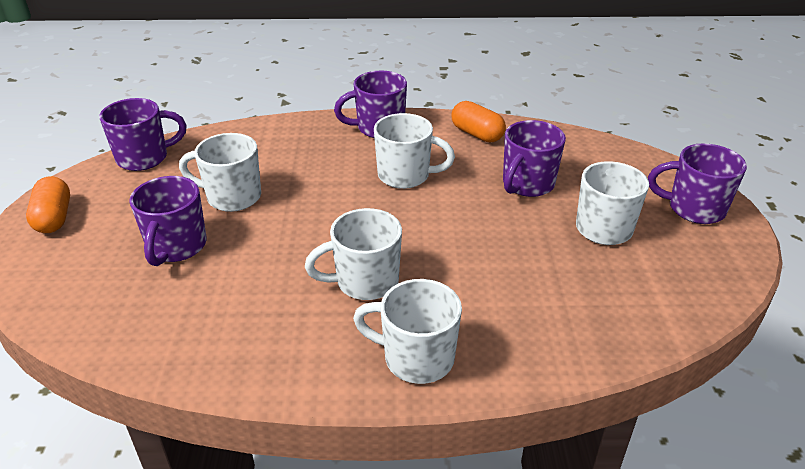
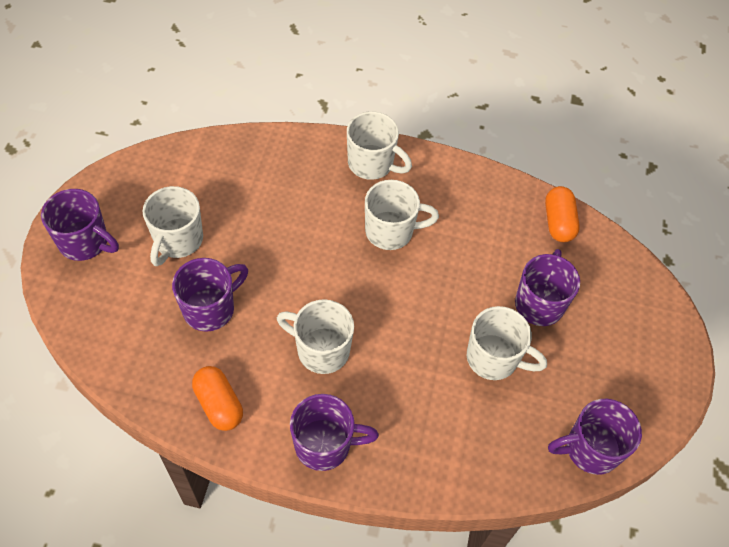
camera: 170 degrees left, 20 degrees up
(54, 218) = (656, 368): orange capsule -> orange capsule (558, 222)

